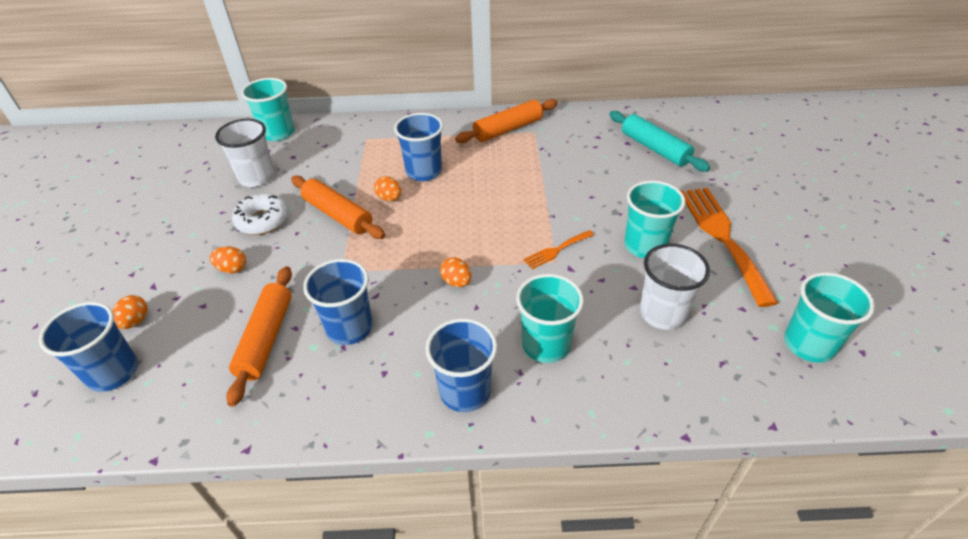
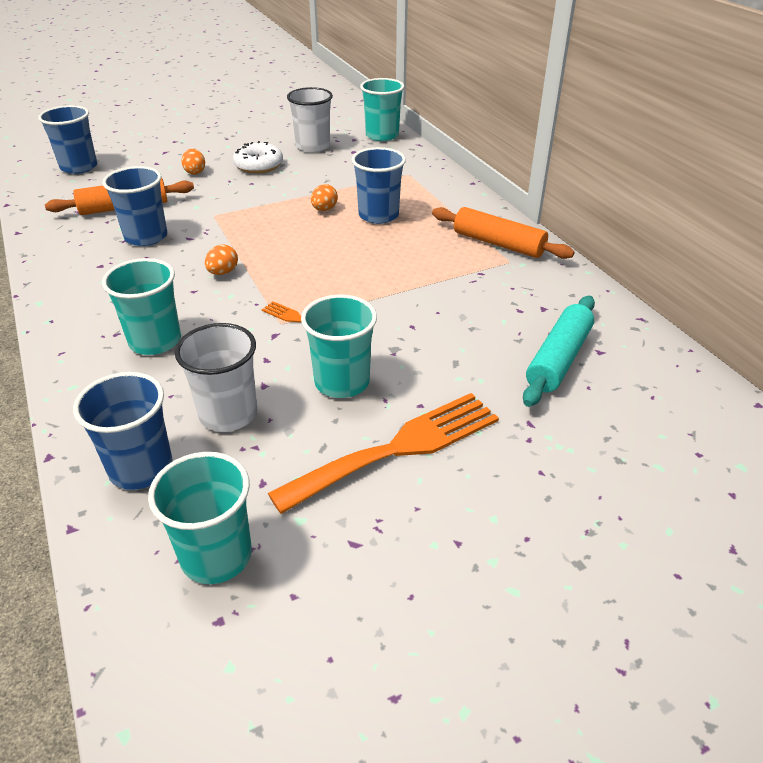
camera: 65 degrees right, 5 degrees down
(135, 321) = (127, 158): orange egg -> none
(338, 215) = (285, 193): orange rolling pin -> none
(465, 391) = (87, 309): blue cup -> blue cup (141, 468)

